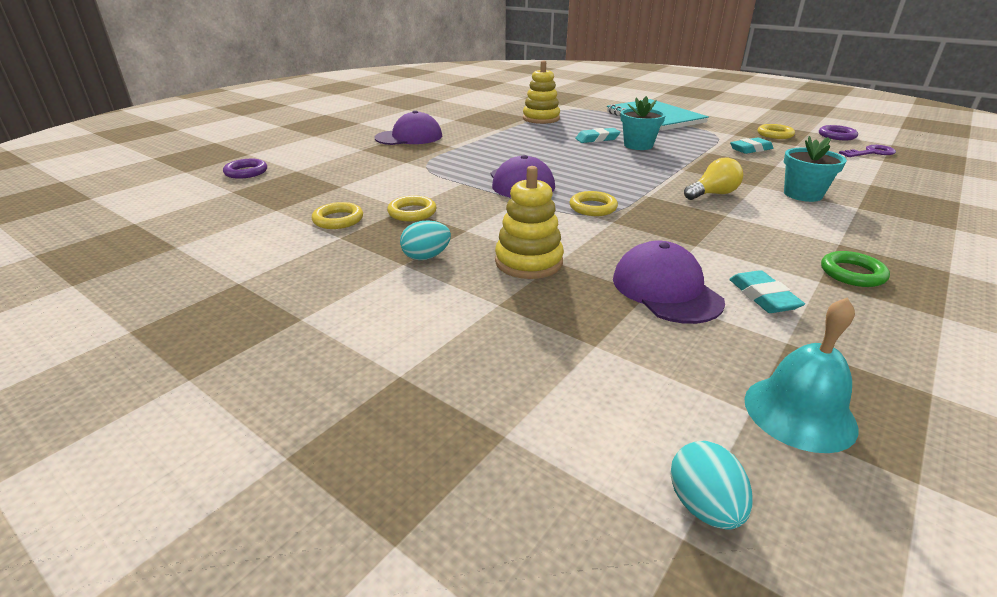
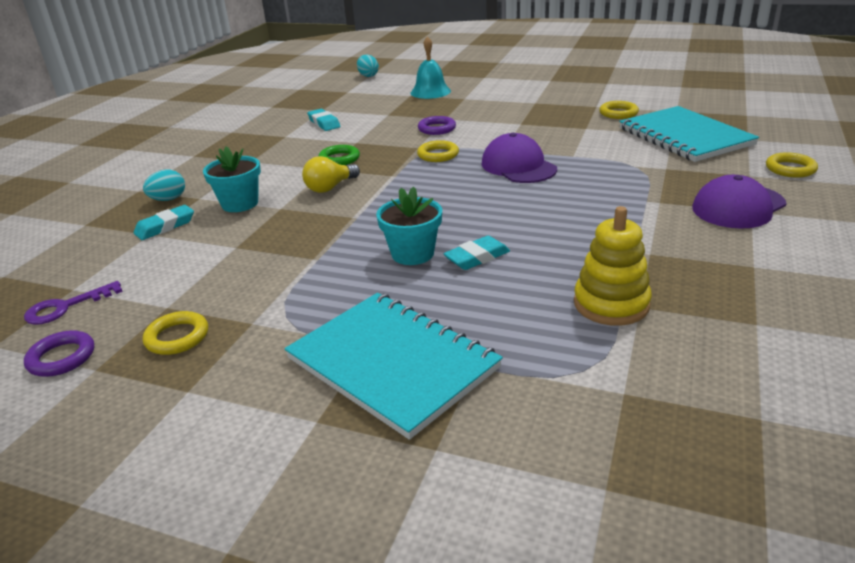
camera: 165 degrees right, 0 degrees up
(246, 172) = (785, 129): purple ring -> purple ring (437, 129)
(337, 181) = (684, 137): none -> turquoise notebook
(412, 212) = (575, 126): yellow ring -> yellow ring (790, 169)
(426, 257) = (526, 107): turquoise egg -> turquoise egg (168, 199)
(528, 262) = (462, 115): yellow stacking toy -> none
(666, 290) = (378, 117): purple cap -> none
(750, 149) = (248, 278): turquoise eraser -> turquoise eraser (165, 226)
(799, 412) = (329, 94): turquoise bell -> turquoise bell (430, 92)
(852, 273) = (260, 143): green ring -> green ring (339, 159)

